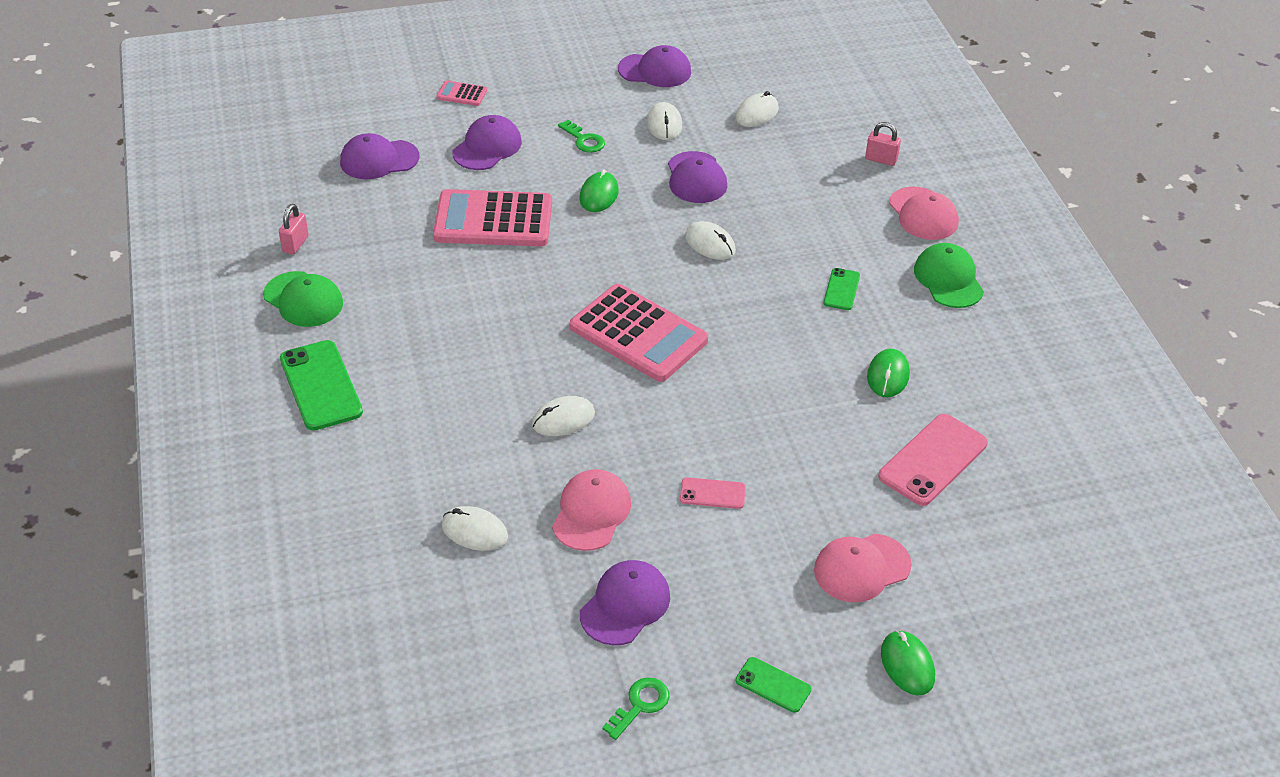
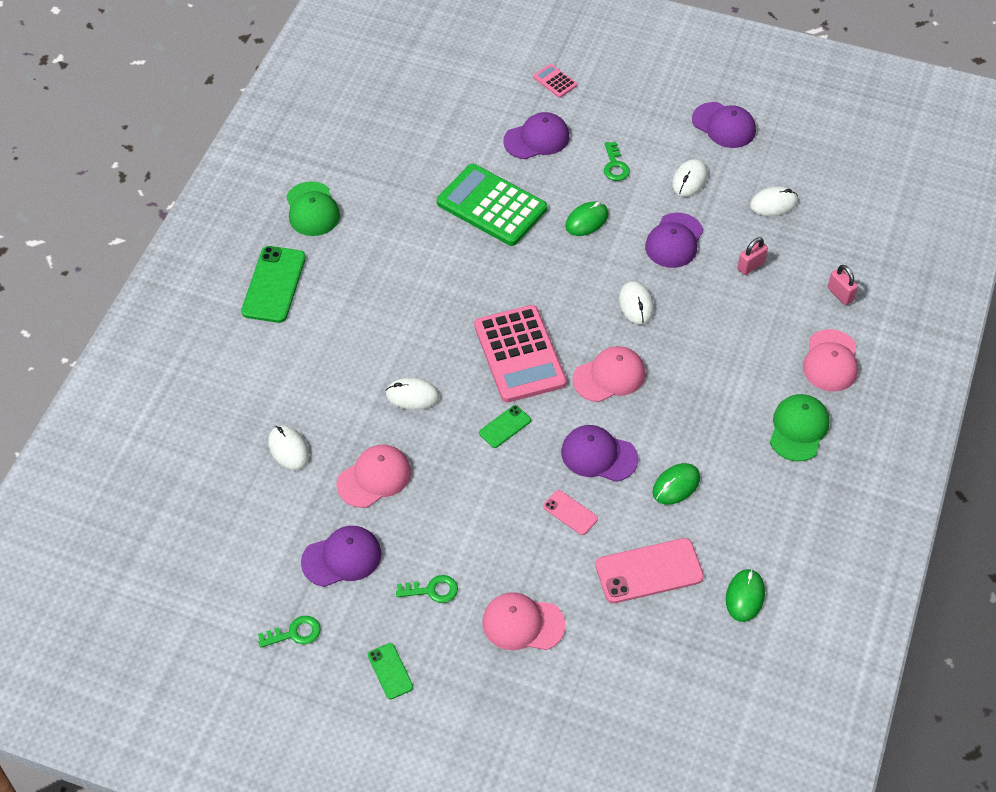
camera: 35 degrees right, 10 degrees up
(295, 244) = (340, 160): pink padlock -> pink padlock (750, 266)
(379, 160) = (450, 114): purple cap -> purple cap (598, 455)
(493, 220) = (491, 206): pink calculator -> green calculator
(712, 493) = (467, 509): pink phone -> pink phone (570, 512)
(741, 314) = (609, 376): none -> pink cap
(745, 585) = (432, 590): none -> green key
(841, 289) = (704, 394): green phone -> green phone (505, 426)
(907, 665) = (492, 711): green mouse -> green mouse (745, 596)

